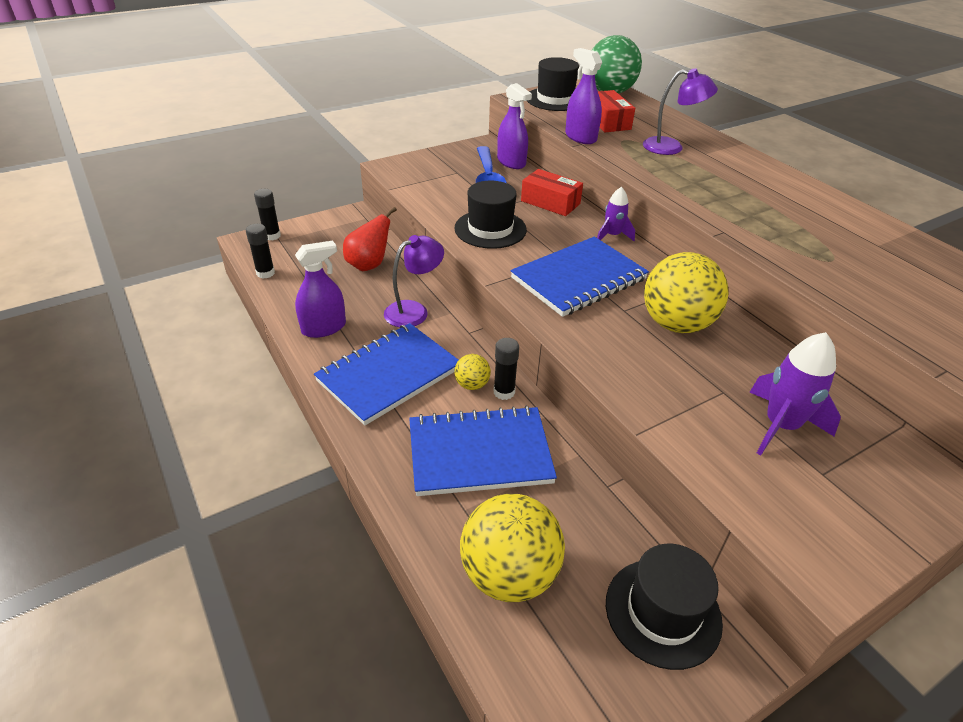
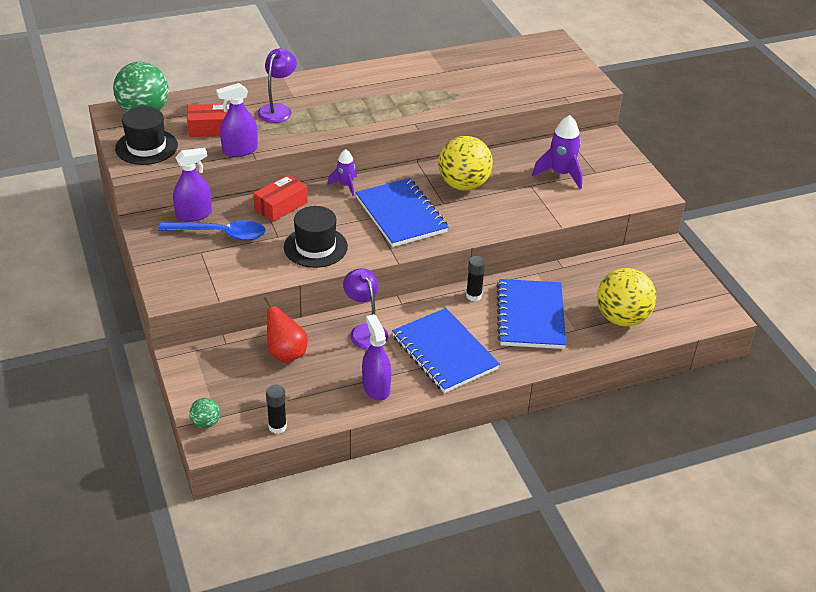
camera: 80 degrees left, 0 degrees up
(272, 236) = (205, 423): black glue stick -> green ball
(472, 384) = (463, 310): yellow ball -> none
(663, 612) = (646, 267): black hat -> none

